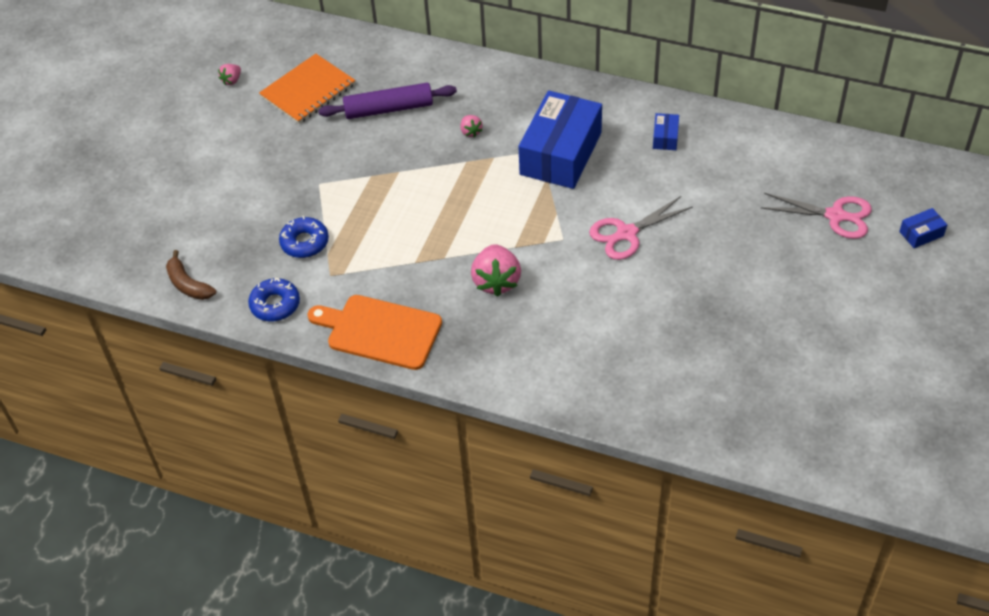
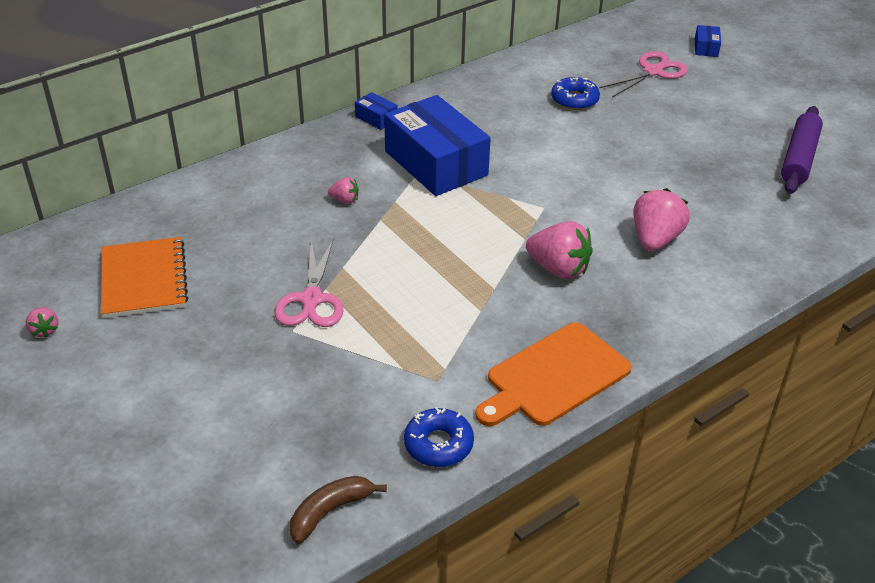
camera: 60 degrees left, 10 degrees down
(188, 284) = (330, 511): brown banana -> brown banana turned 150 degrees clockwise
(304, 242) = (368, 379): blue donut -> blue donut (574, 100)
(389, 109) = (246, 236): purple rolling pin -> purple rolling pin (799, 158)
(582, 320) = (655, 239): none -> pink strawberry
(627, 233) = (572, 171): pink scissors -> pink scissors (311, 299)
(665, 137) = (481, 105): blue box -> blue box (376, 118)

